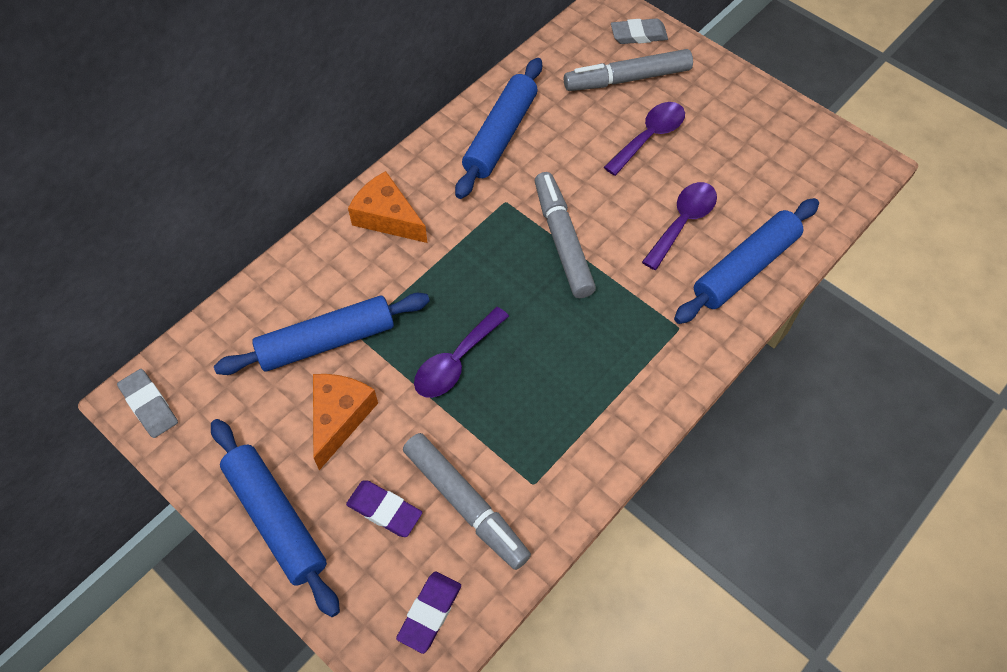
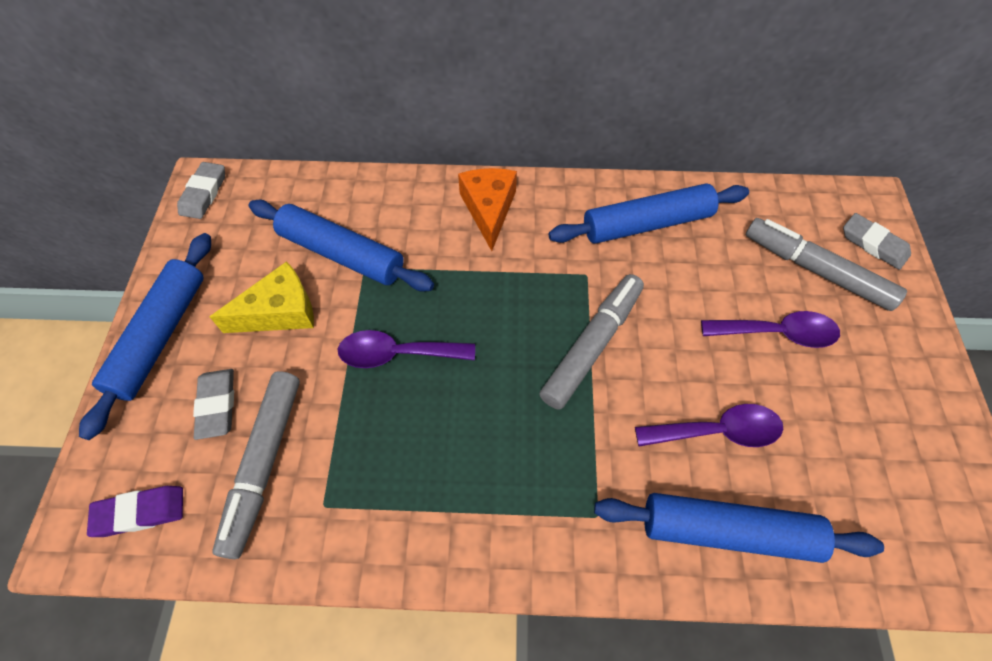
camera: 50 degrees right, 0 degrees up
(339, 417) = (280, 312): orange cheese -> yellow cheese
(384, 510) = (217, 405): purple eraser -> grey eraser

